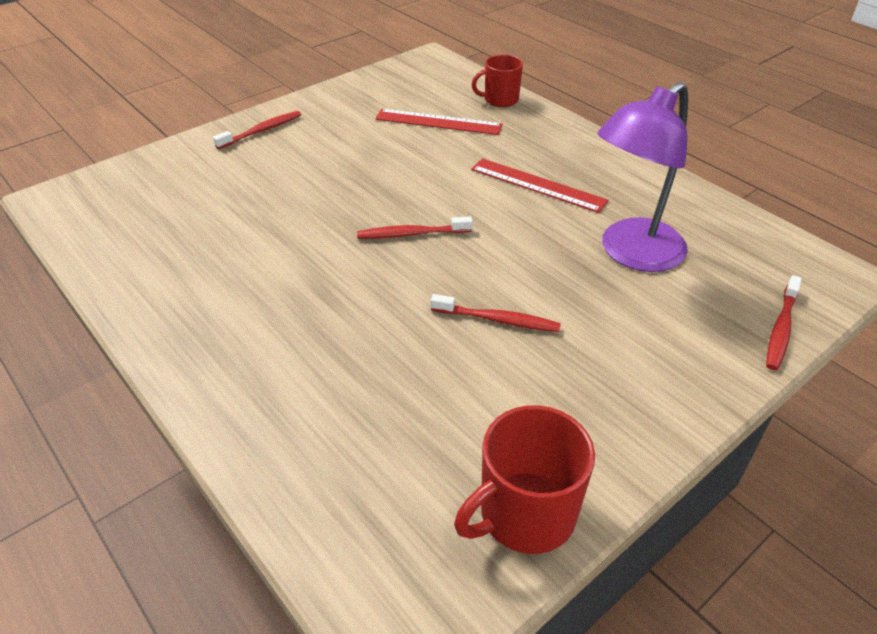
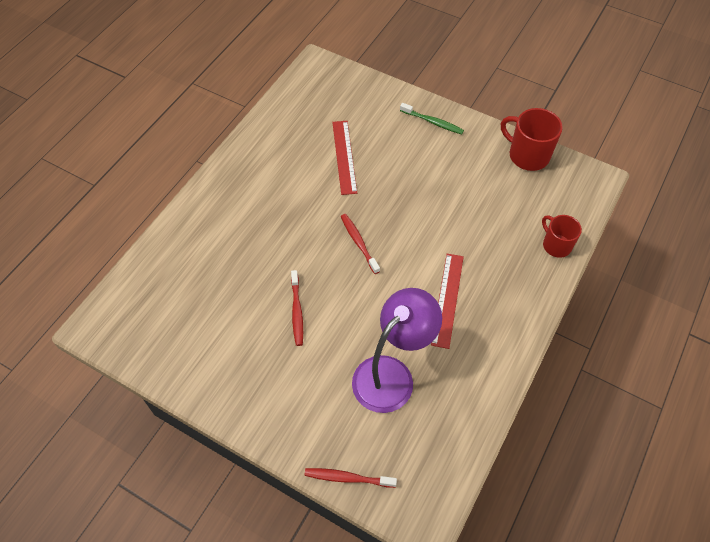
camera: 70 degrees right, 15 degrees up
(261, 131) = (432, 122): red toothbrush -> green toothbrush
(438, 122) = (499, 215): red ruler -> red ruler (344, 156)
(524, 514) = (164, 358): red mug -> red mug (527, 155)
(631, 254) = (391, 374): purple lamp -> purple lamp turned 105 degrees clockwise

